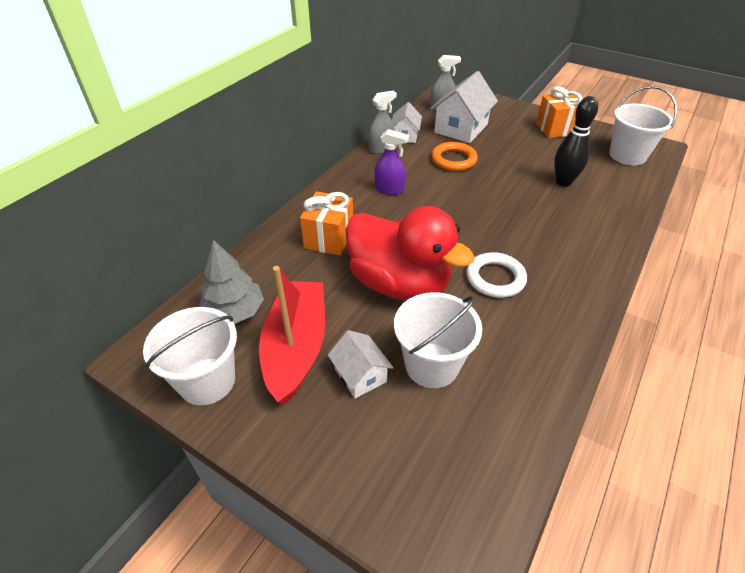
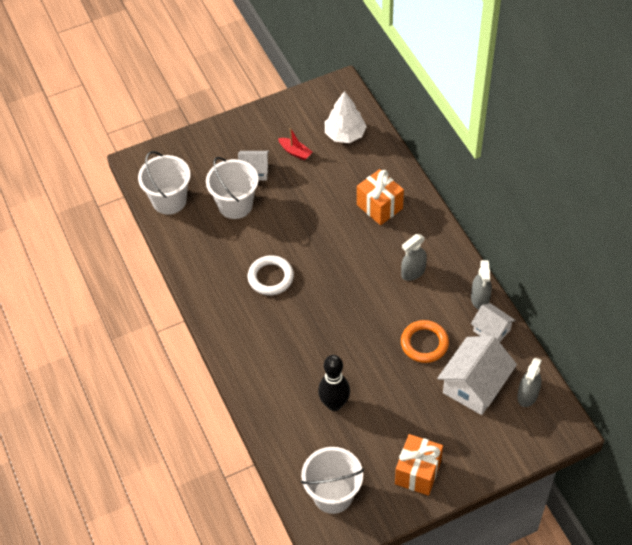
camera: 125 degrees right, 10 degrees up
(207, 381) = (302, 109): white bucket -> white bucket (169, 200)
(234, 312) = (345, 134): grey tree -> white tree
(296, 348) = (295, 152): red boat -> red boat, size x0.42
(389, 189) = (413, 272): purple spray bottle -> grey spray bottle
(399, 283) = (306, 223): red duck -> none
(461, 128) = (474, 385): white house -> white house turned 60 degrees clockwise

